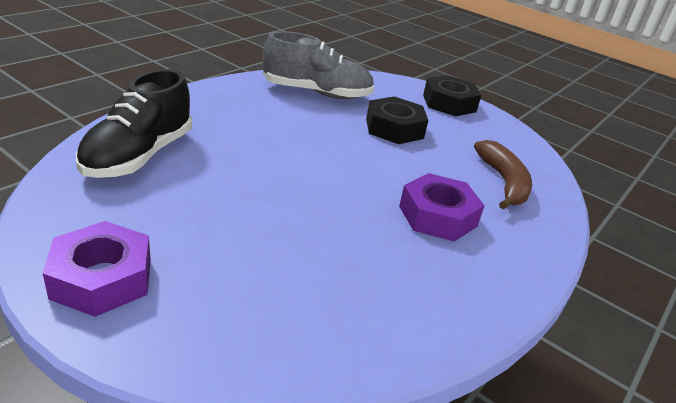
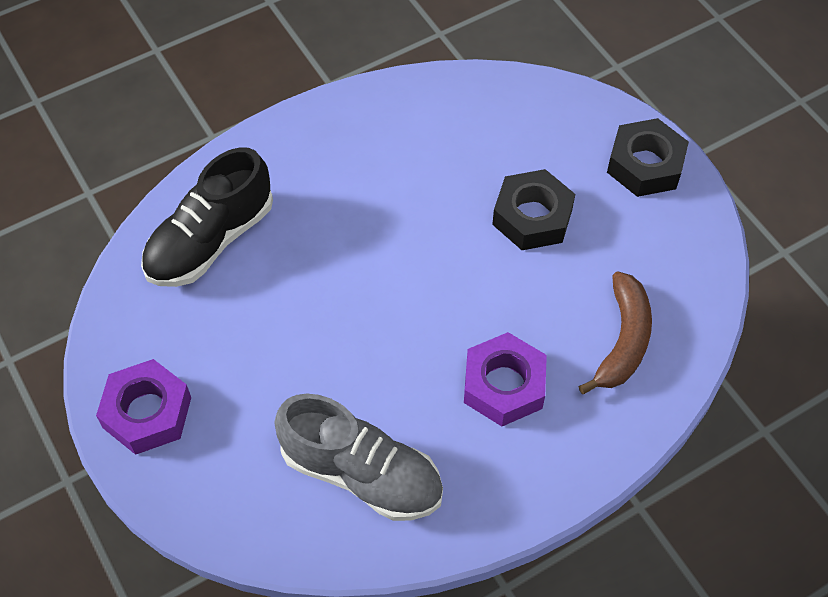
camera: 25 degrees right, 25 degrees up
(317, 93) = (459, 128): grey shoe -> grey shoe (361, 473)

